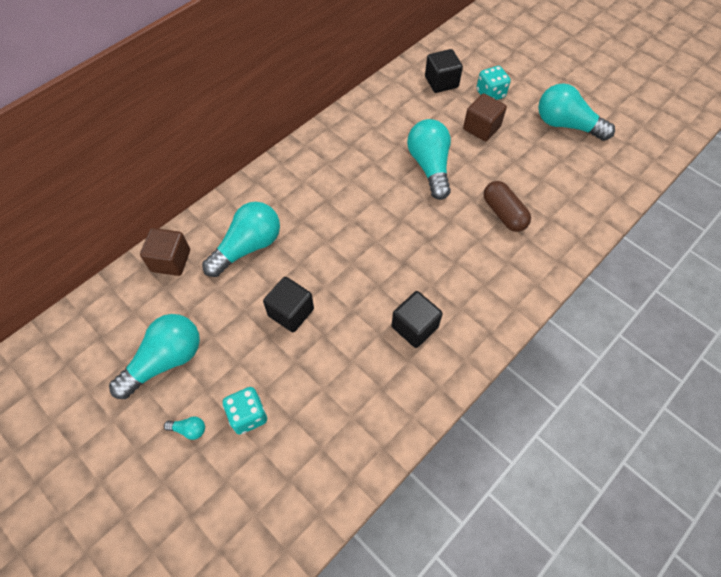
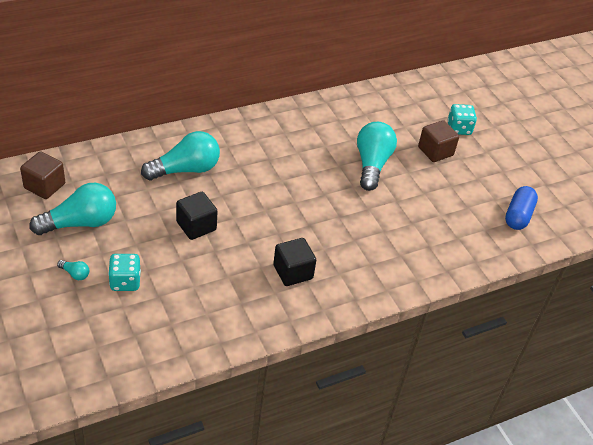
camera: 15 degrees right, 15 degrees down
(171, 261) = (119, 158): brown cube -> brown cube (44, 186)
(441, 82) = (419, 105): black cube -> none
(503, 213) = (417, 220): brown capsule -> none
(566, 125) = (515, 174): turquoise light bulb -> none
(591, 170) = (518, 216): none -> blue capsule

